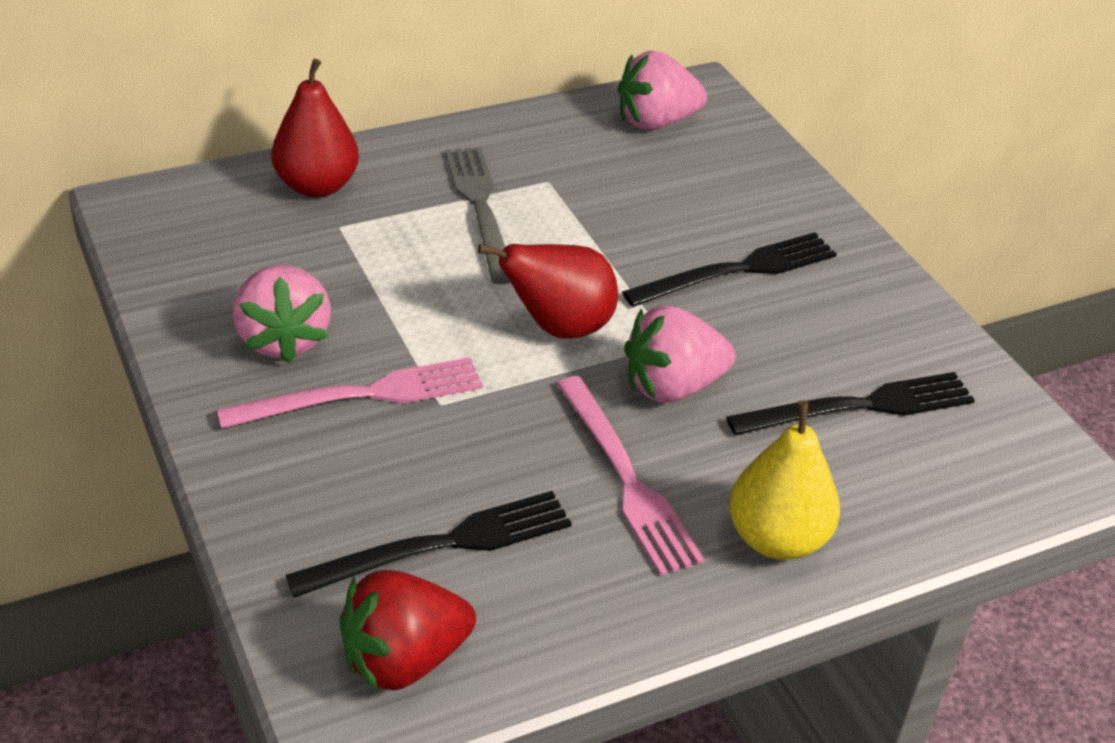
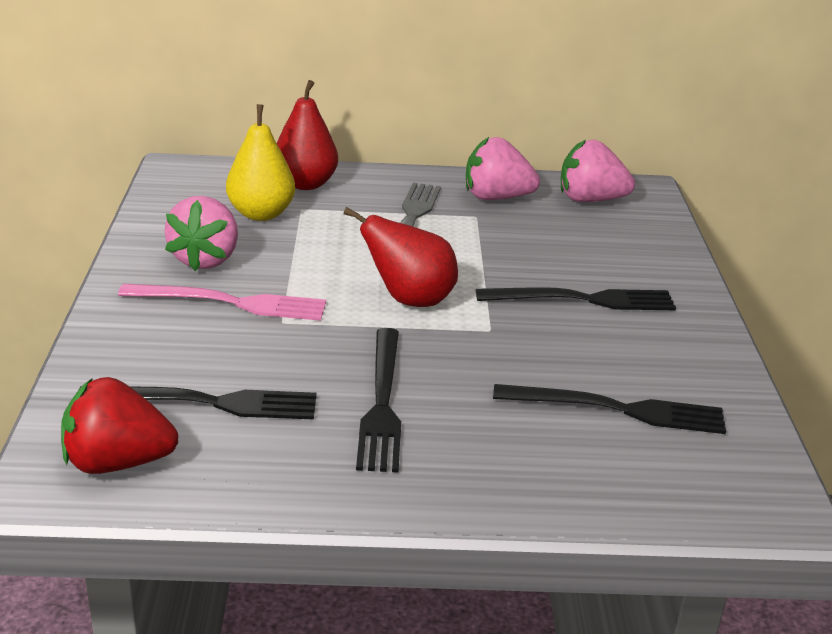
camera: 25 degrees right, 10 degrees down
(626, 479) = (382, 403): pink fork -> black fork
(672, 387) = (468, 356): pink strawberry -> pink strawberry (496, 198)
(777, 539) = (472, 475): yellow pear -> yellow pear (261, 214)

